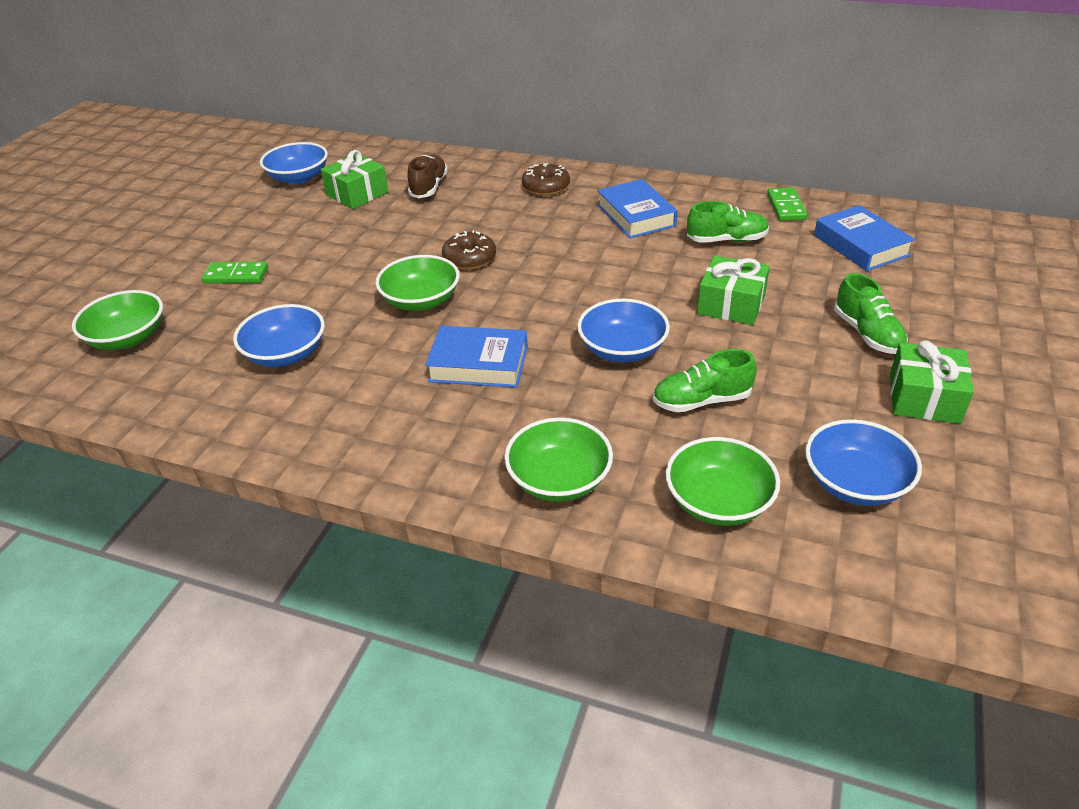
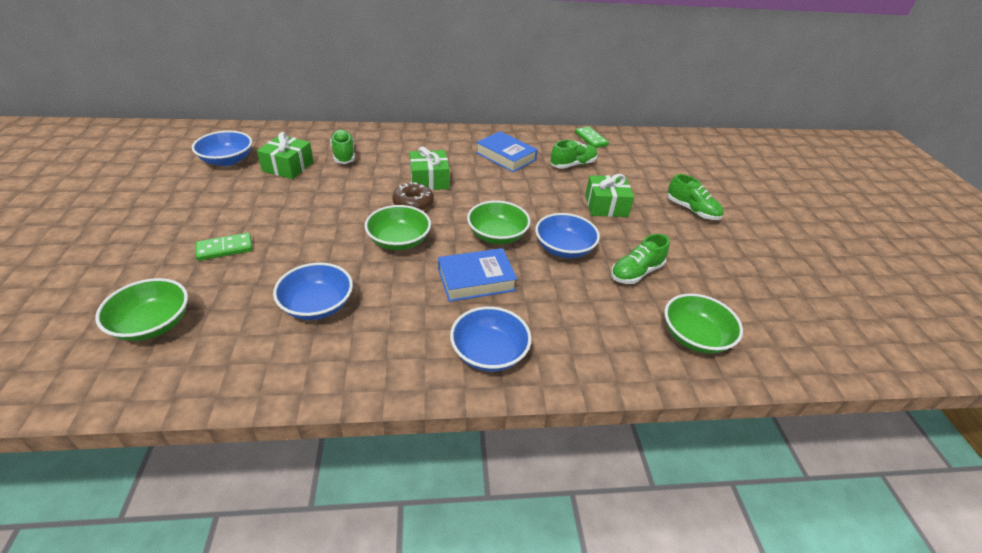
camera: 30 degrees left, 0 degrees up
(429, 187) = (344, 155): brown shoe -> green shoe
(546, 187) = (431, 144): brown donut -> none
(559, 479) = (591, 350): green bowl -> green bowl (497, 235)
(855, 483) = (754, 304): blue bowl -> blue bowl (489, 353)
(860, 245) = (648, 157): blue book -> none
(924, 398) = (748, 243): green gift -> green gift (429, 180)

